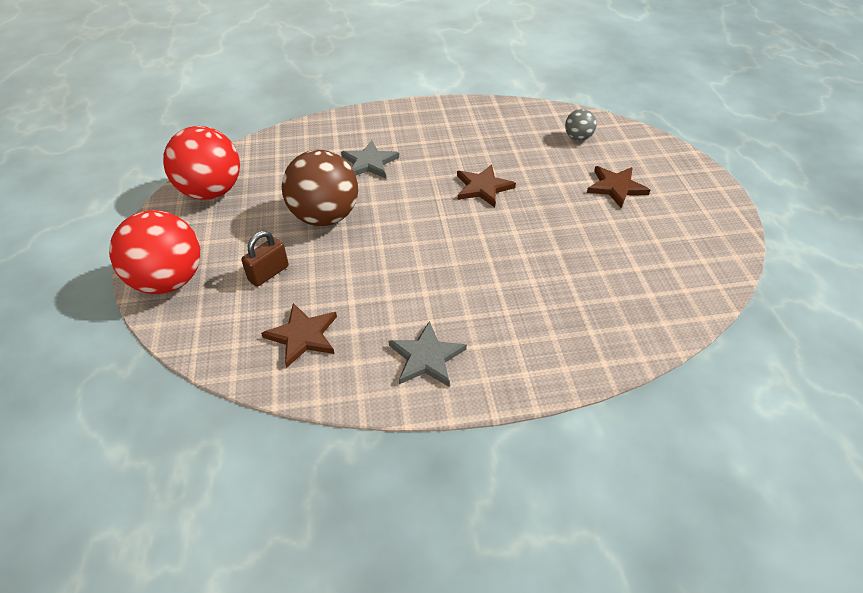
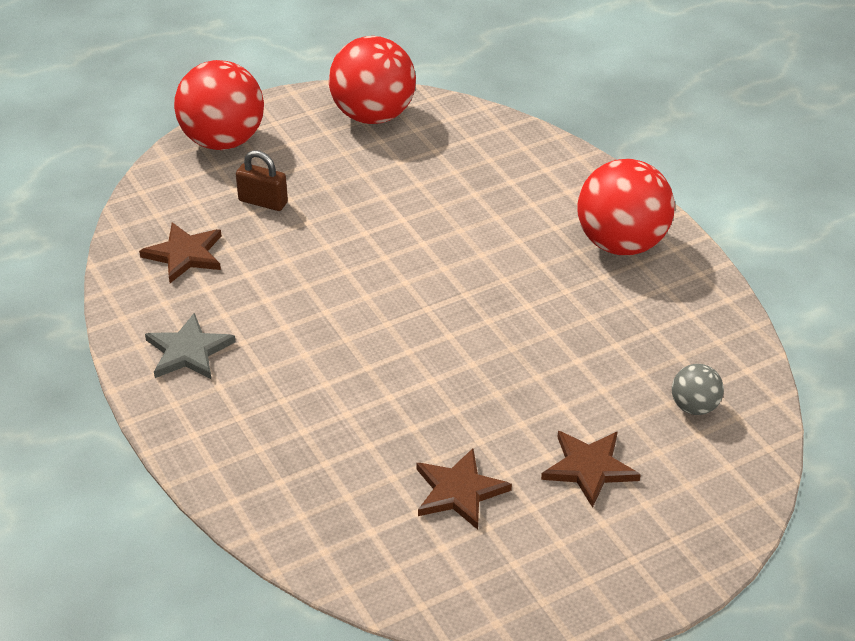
camera: 70 degrees right, 5 degrees down
(325, 217) = (375, 212): brown ball -> none
(369, 162) = (500, 216): grey star -> none
(426, 124) = (621, 244): none -> red ball
(483, 187) = (507, 330): brown star -> brown star (459, 491)

